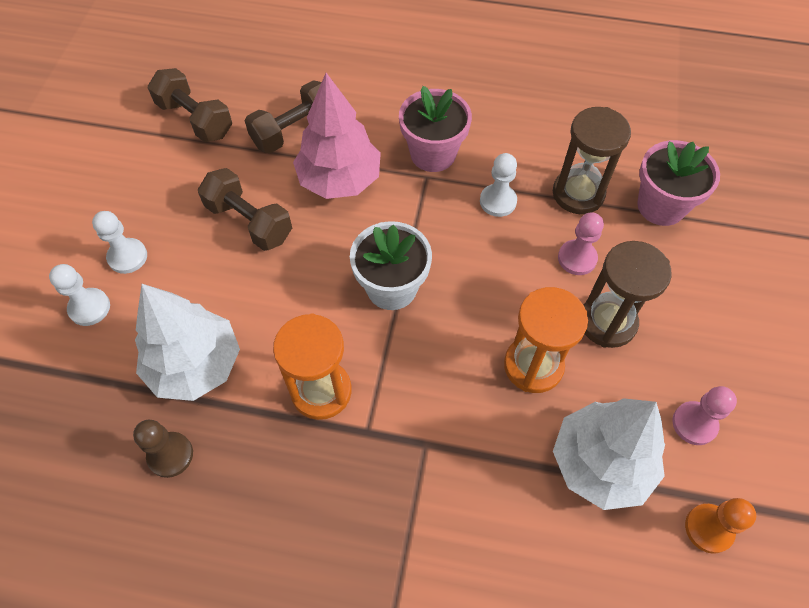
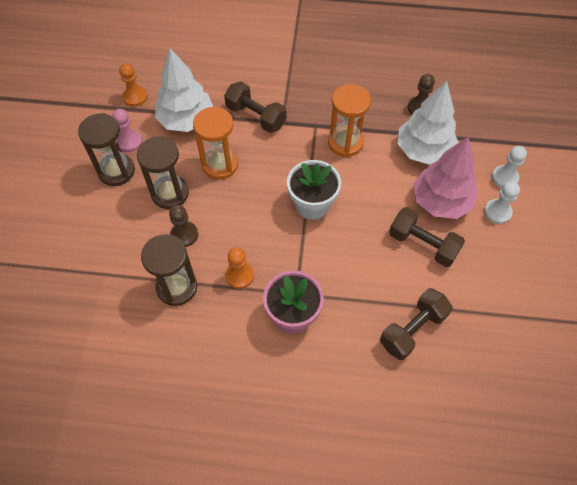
camera: 175 degrees right, 0 degrees up
(195, 119) = (501, 335): brown dumbbell -> brown dumbbell (256, 116)
(339, 180) = (364, 285): pink tree -> pink tree (441, 201)
(498, 201) = (239, 275): white pawn -> orange pawn
(577, 258) = (184, 235): pink pawn -> brown pawn
(661, 206) = (114, 281): pink flower pot -> none
(701, 368) = (116, 171): none -> brown hourglass

